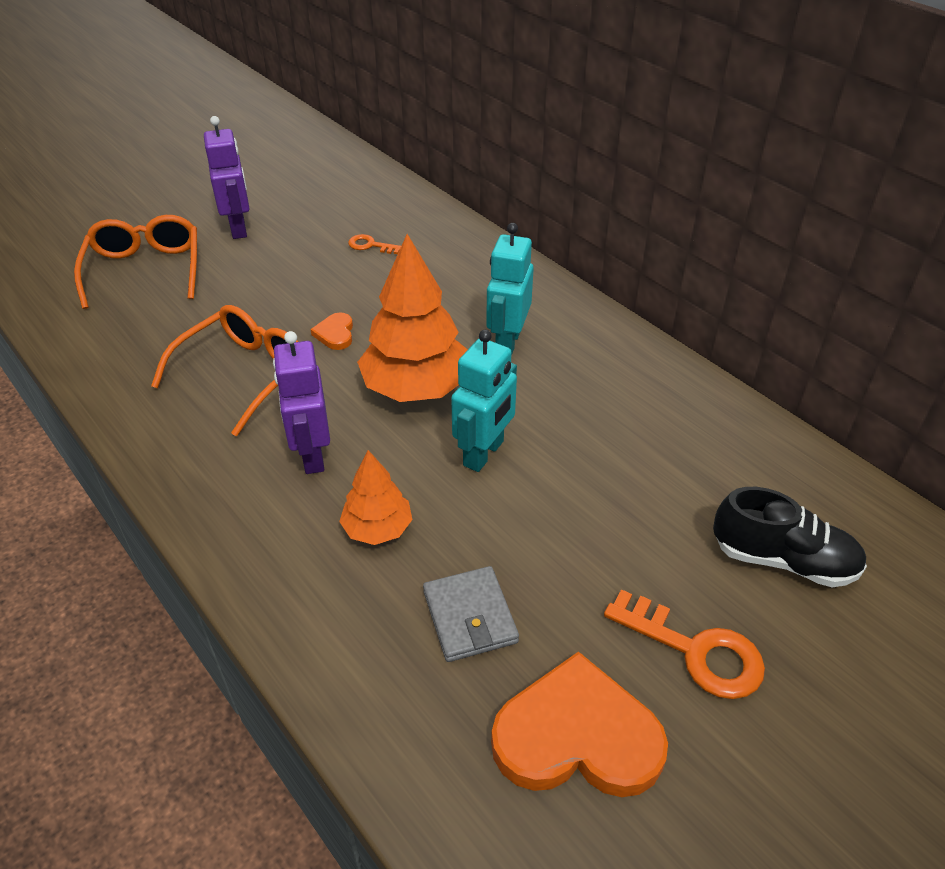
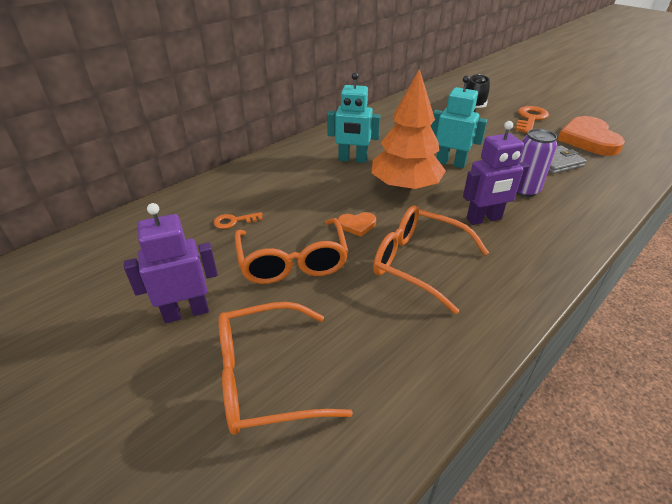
camera: 95 degrees left, 5 degrees down
(285, 284) = (292, 261): none -> orange glasses
(370, 245) = (234, 221): orange key -> orange key turned 60 degrees clockwise
(378, 528) = (524, 190): orange tree -> purple can

